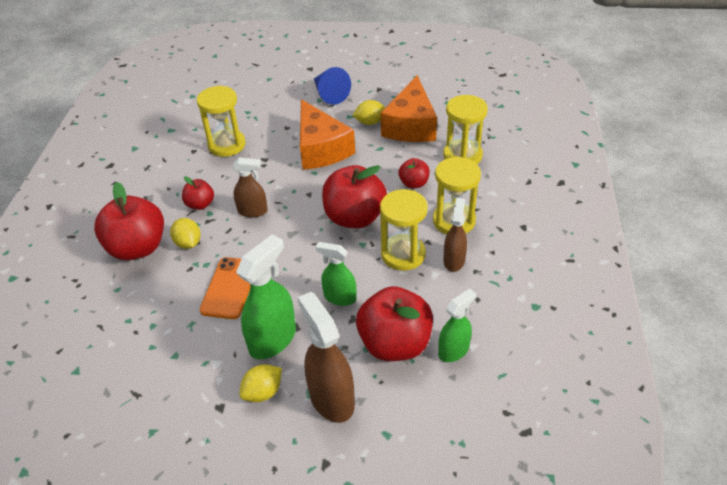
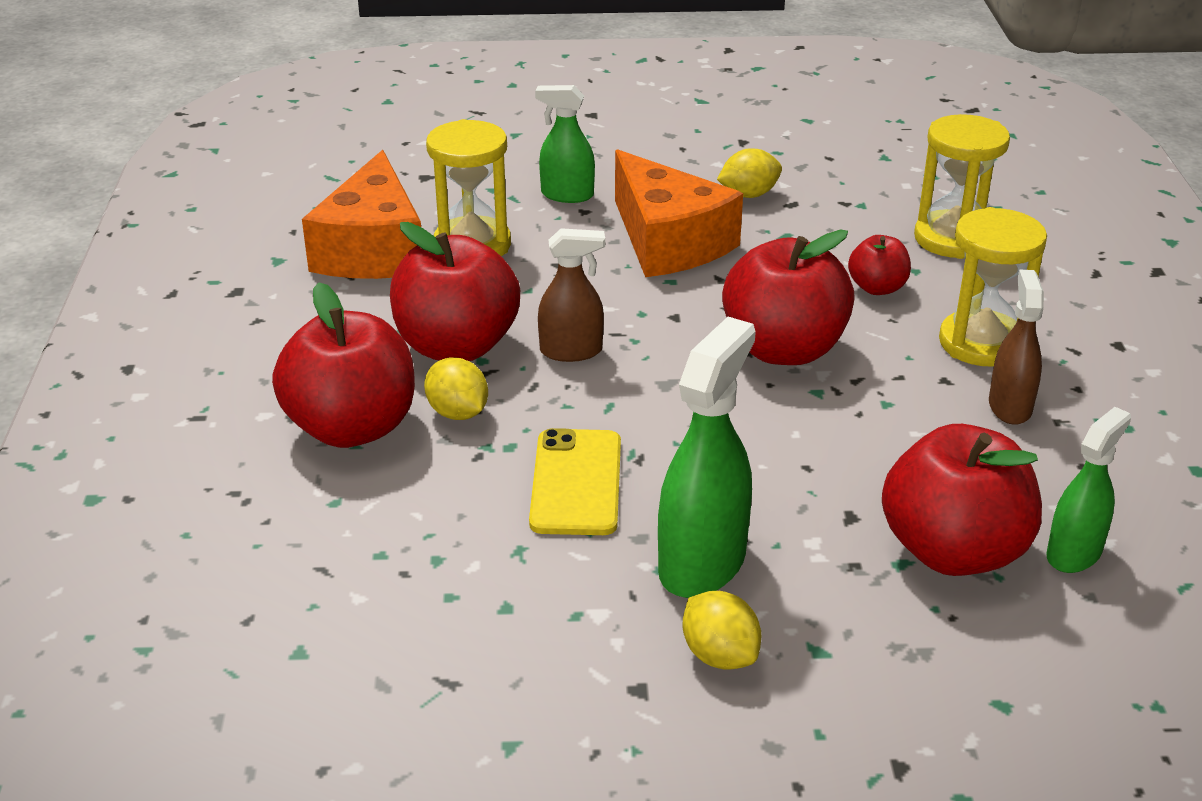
camera: 10 degrees left, 10 degrees down
(200, 204) = (457, 346): red apple -> red apple, size x1.97
(230, 288) = (576, 483): orange phone -> yellow phone
(263, 392) = (719, 655): yellow lemon -> yellow lemon turned 75 degrees counterclockwise
(329, 94) = (648, 153): blue cone -> none
(331, 398) = (865, 653): brown spray bottle -> none
(339, 297) = (809, 482): green spray bottle -> green spray bottle (567, 195)
(403, 254) = (906, 403): yellow hourglass -> none
(410, 125) = (831, 196): orange cheese -> orange cheese (373, 249)

